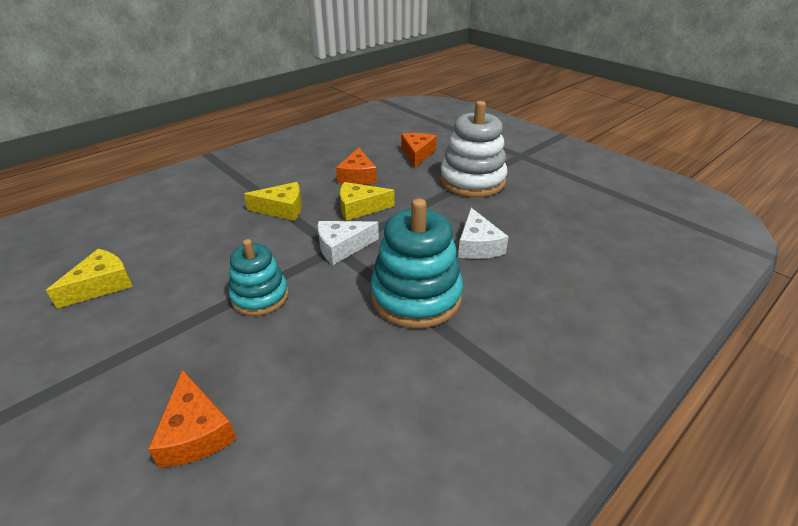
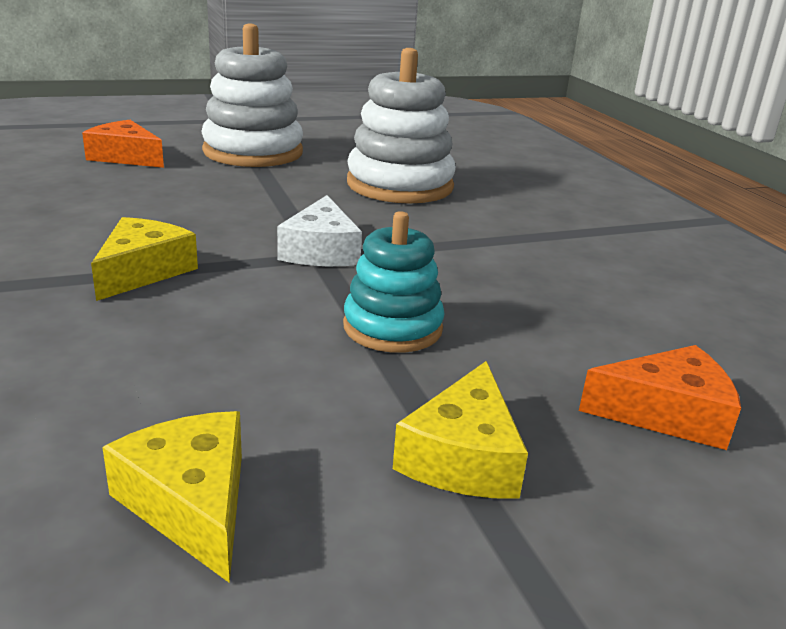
camera: 70 degrees left, 10 degrees down
(358, 176) = (125, 201): orange cheese -> none
(360, 208) = (227, 219): yellow cheese -> yellow cheese (463, 456)
(416, 296) = (472, 234): turquoise stacking toy -> none
(477, 245) = (400, 185): white cheese -> white stacking toy

